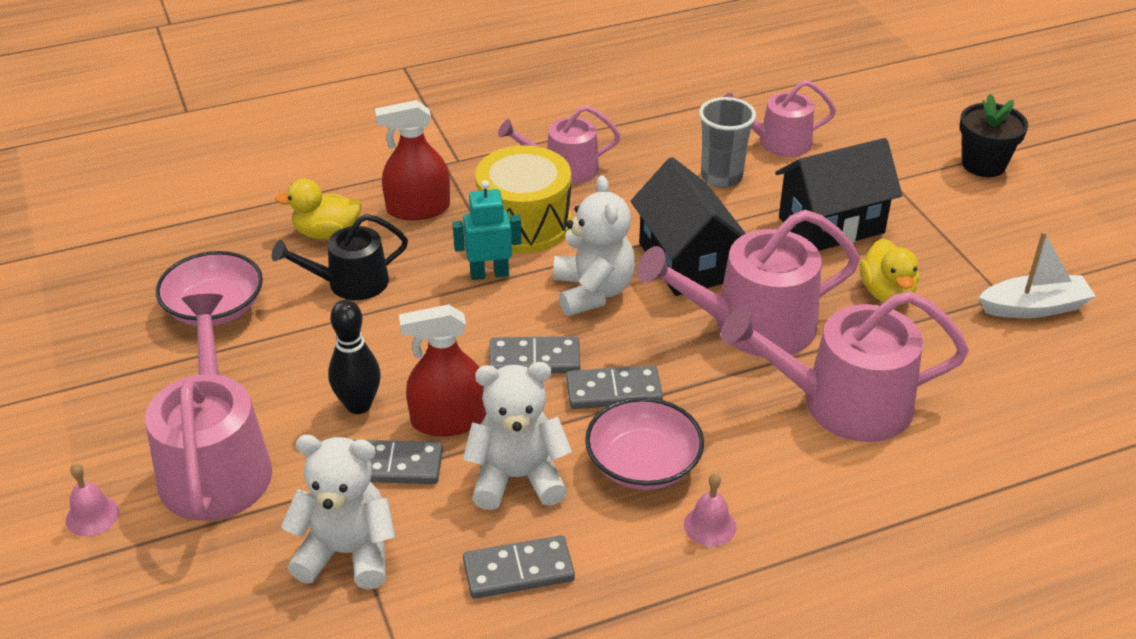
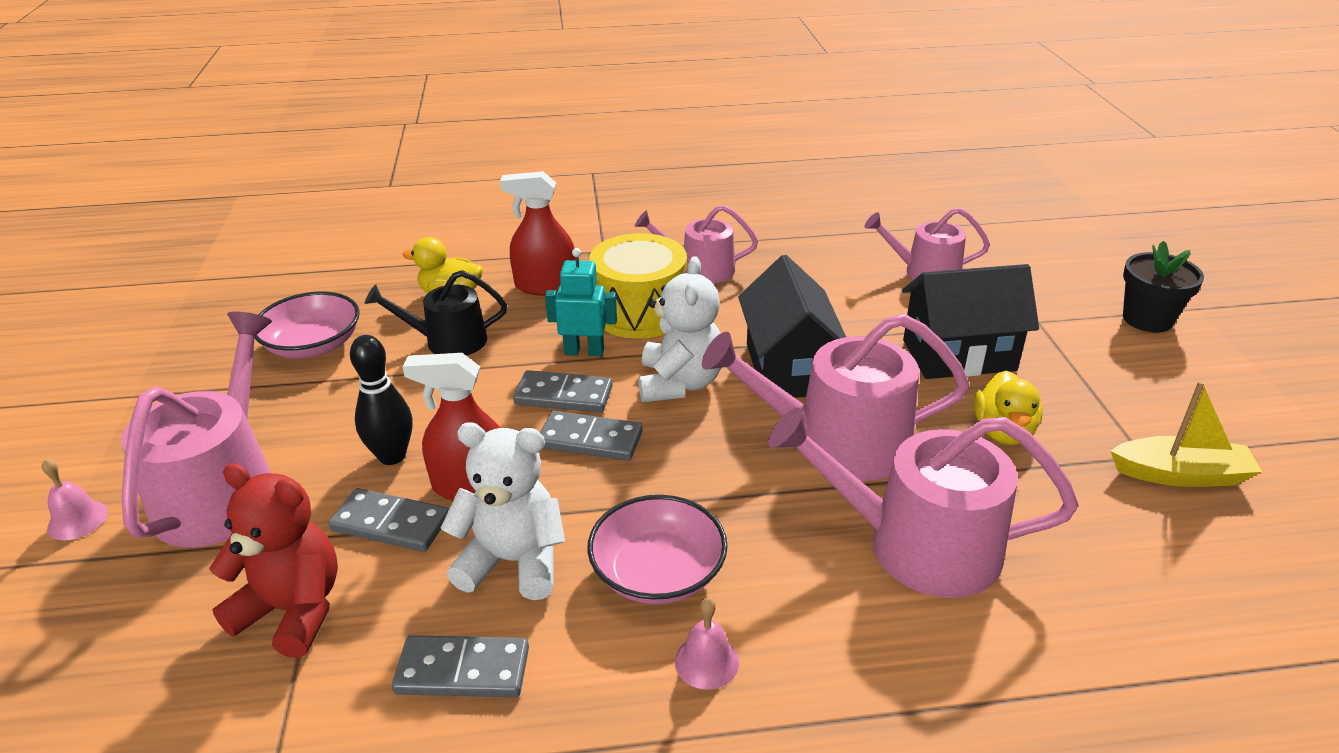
camera: 15 degrees right, 5 degrees down
(347, 553) = (293, 610): white teddy bear -> red teddy bear
(613, 391) = (659, 486): grey domino -> grey domino (563, 396)
(721, 177) = (855, 296): grey cup -> none
(1034, 307) = (1180, 474): white boat -> yellow boat

